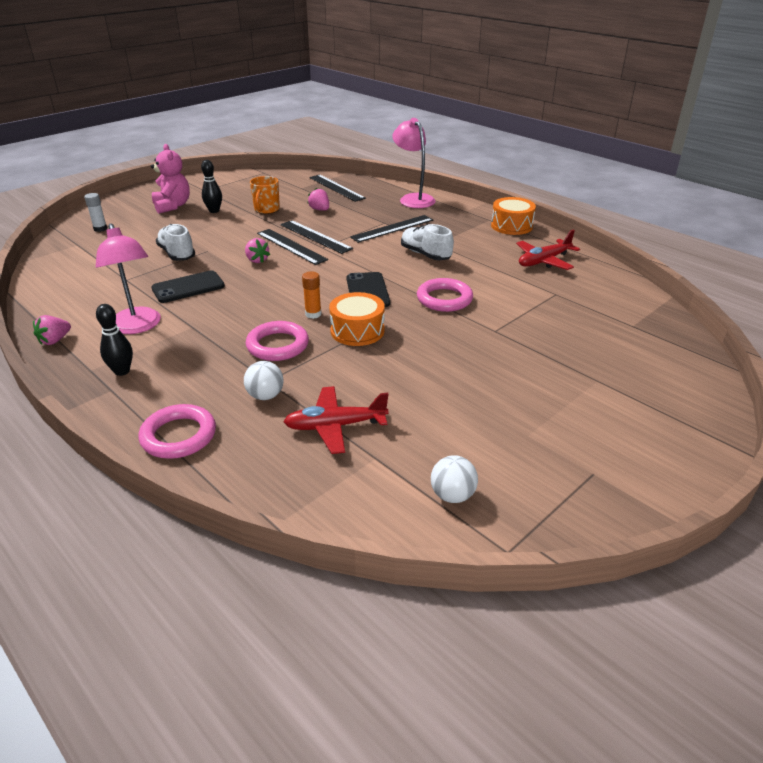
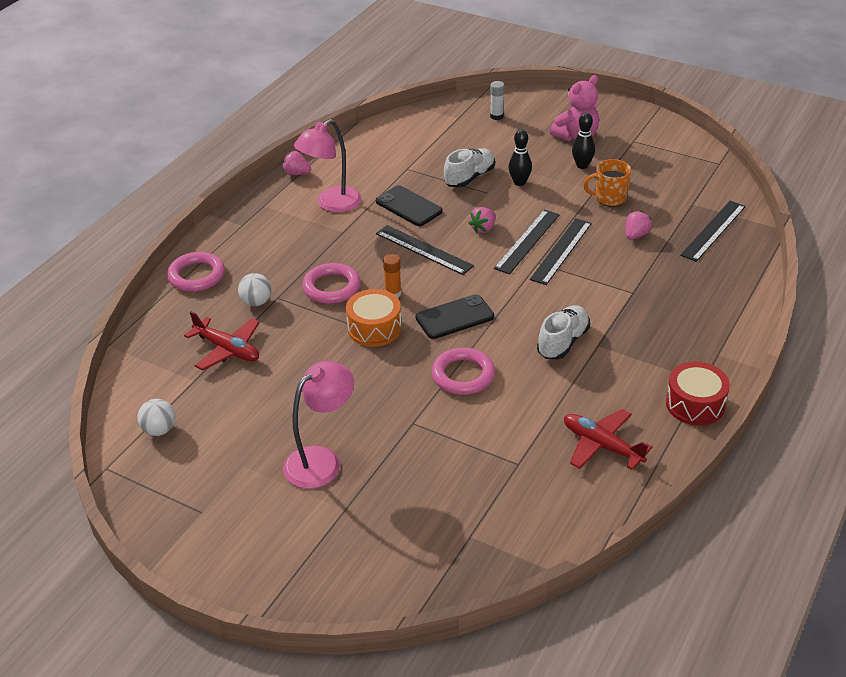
camera: 75 degrees right, 5 degrees up
(122, 371) = (266, 221): black bowling pin -> black bowling pin (519, 182)
(335, 426) = (227, 349): red plane -> red plane turned 150 degrees clockwise
(392, 228) = (619, 302): black ruler -> black ruler (424, 249)
(413, 199) = (725, 301): pink lamp -> pink lamp (321, 460)
(511, 226) = (695, 404): orange drum -> red drum

